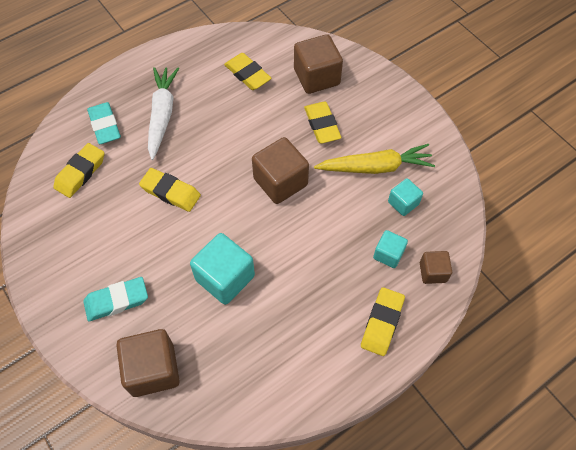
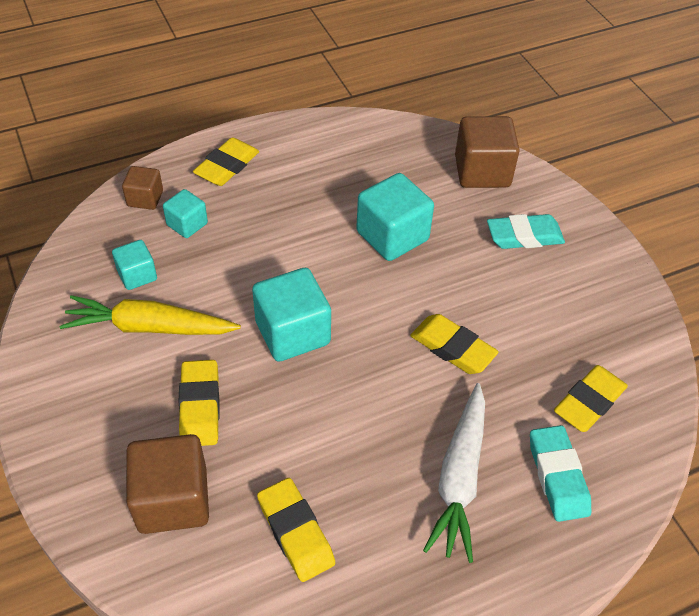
camera: 170 degrees left, 10 degrees down
(280, 182) = (292, 333): brown cube -> turquoise cube

